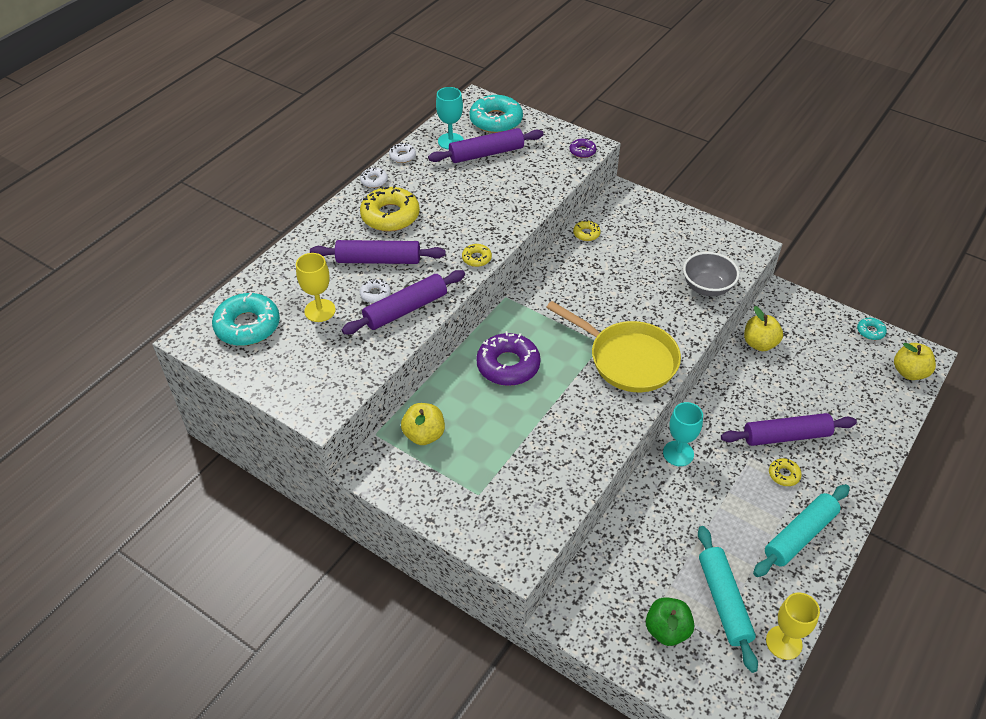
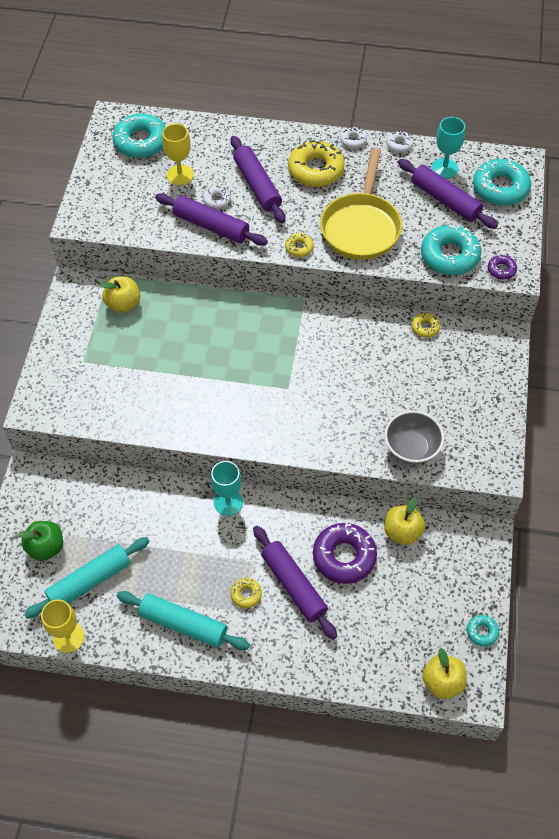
camera: 65 degrees right, 10 degrees up
(508, 365) = (225, 330): purple donut -> purple donut (344, 556)
(548, 173) = (449, 256): none -> turquoise donut
(628, 359) = (279, 413): yellow pan -> yellow pan (361, 227)

